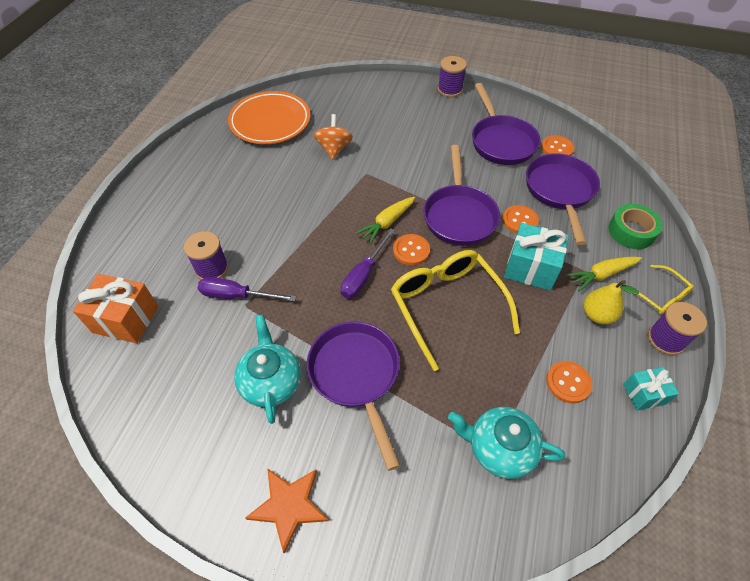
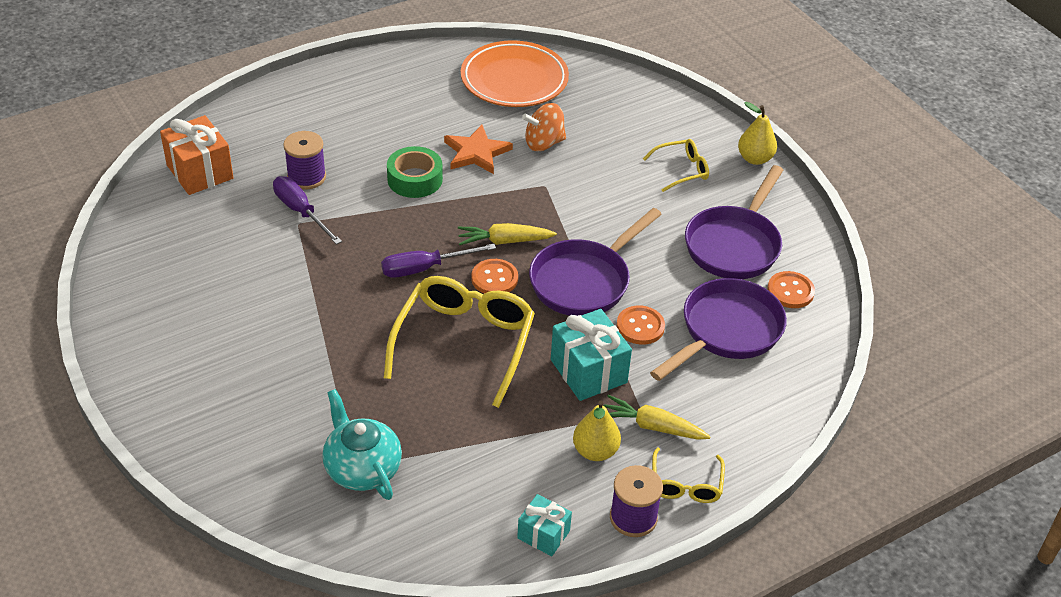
camera: 40 degrees right, 10 degrees down
(271, 381) = (250, 292): turquoise teapot -> none
(289, 506) = (166, 379): orange star -> orange star (476, 152)
(334, 149) = (543, 143): orange spinning top -> orange spinning top turned 150 degrees counterclockwise
(356, 376) = (319, 336): purple pan -> none
(424, 118) = (682, 170): none -> yellow glasses
(450, 89) = (754, 159): purple spool -> yellow pear
(568, 382) = (487, 474): orange button -> none
(631, 231) = (748, 416): green tape -> green tape (415, 179)

